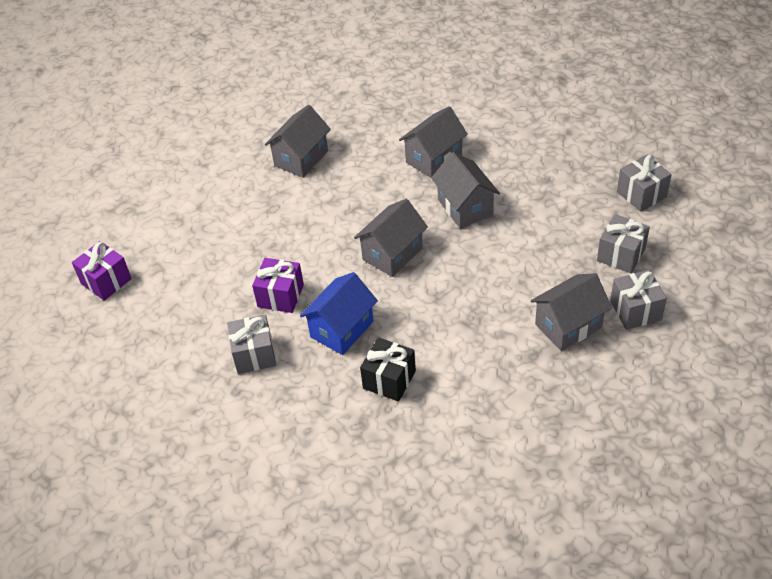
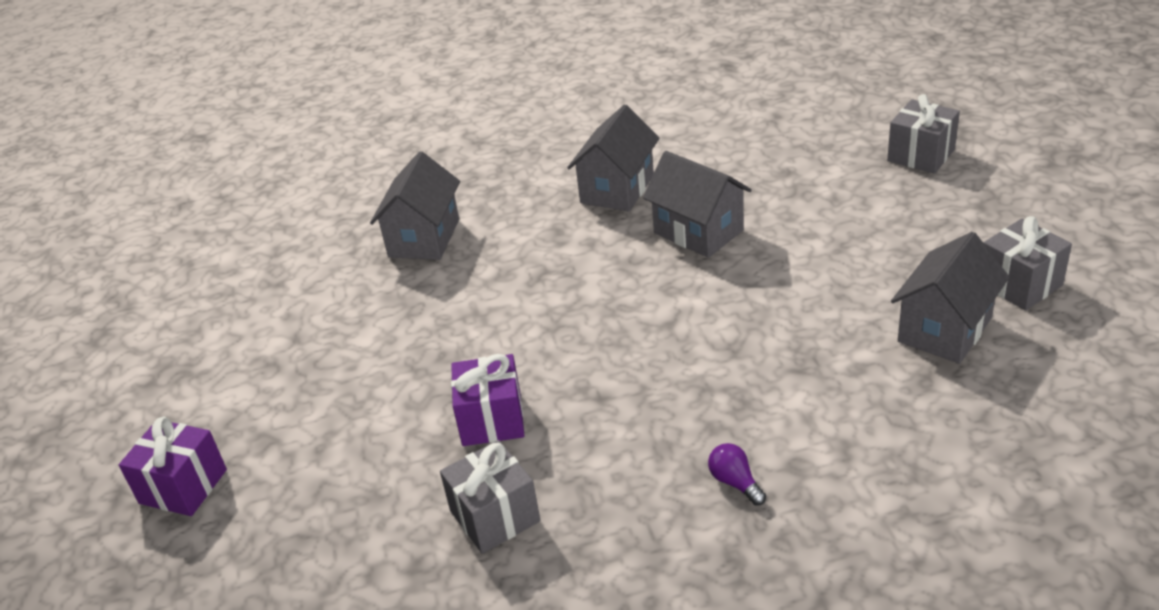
camera: 20 degrees left, 10 degrees down
(342, 329) = (616, 435): blue house -> none
(389, 380) = (735, 482): black gift -> purple light bulb
(392, 254) = (631, 315): grey house -> none
(621, 255) = (948, 227): grey gift -> none

